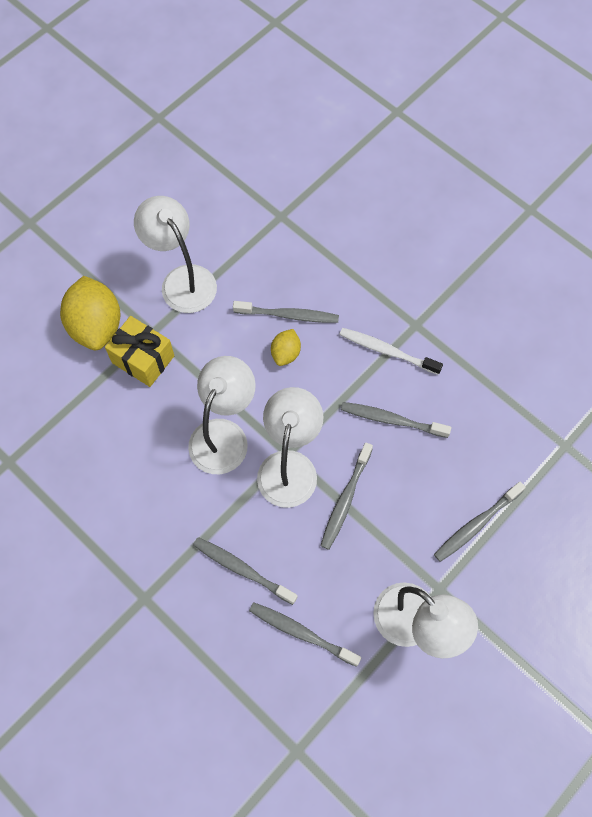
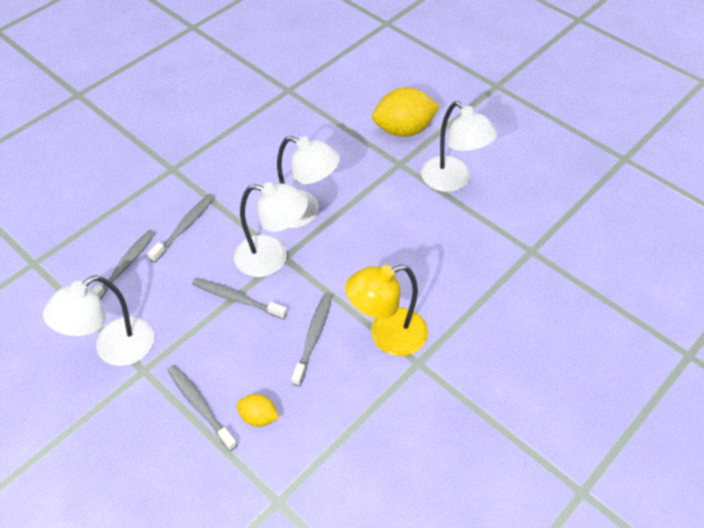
camera: 90 degrees right, 15 degrees down
(143, 359) = (374, 159): yellow gift -> none
(182, 280) = (452, 181): white lamp -> white lamp turned 90 degrees clockwise
(286, 353) = (382, 255): yellow lemon -> yellow lemon (258, 417)
(288, 315) = (422, 257): grey toothbrush -> none
(387, 351) = (387, 336): white toothbrush -> yellow lamp

